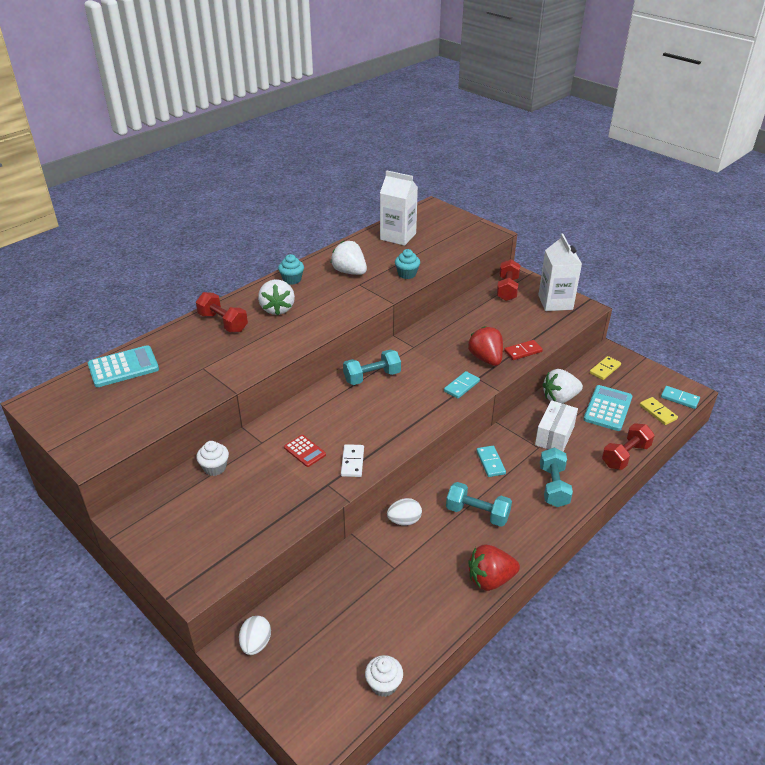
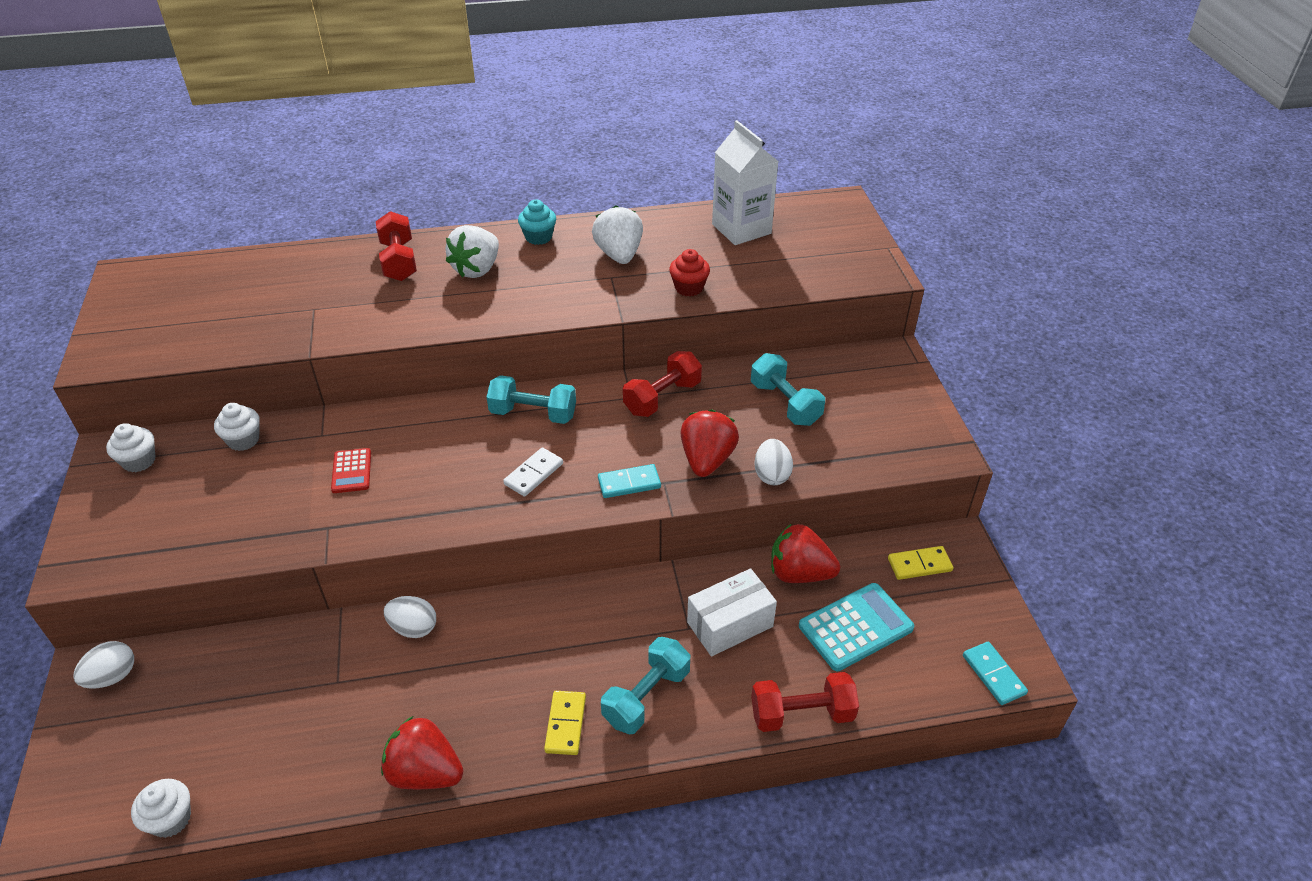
camera: 35 degrees right, 5 degrees up
(123, 367) = (242, 271): turquoise calculator -> none
(158, 511) = (139, 461): none -> white cupcake
(352, 462) = (385, 515): white domino -> white domino (534, 474)
(407, 274) = (689, 288): turquoise cupcake -> red cupcake
(477, 513) = (507, 673): turquoise dumbbell -> turquoise dumbbell (785, 403)
(490, 462) = (601, 613): turquoise domino -> none
(507, 289) = (856, 371): red dumbbell -> red dumbbell (662, 398)
(523, 351) = (771, 475): red domino -> white egg
(555, 302) = (908, 423): white carton -> none
(559, 398) = (799, 573): white strawberry -> red strawberry
(658, 412) = (931, 676): yellow domino -> yellow domino (566, 724)

